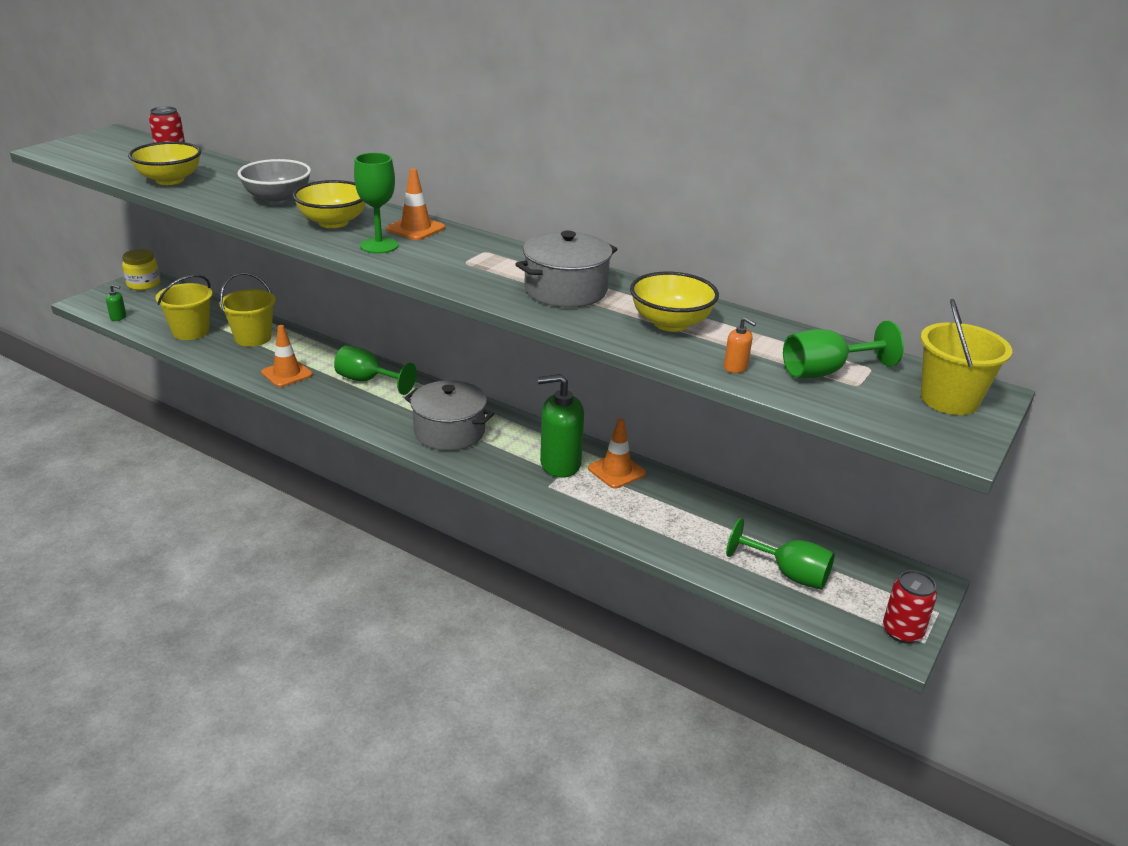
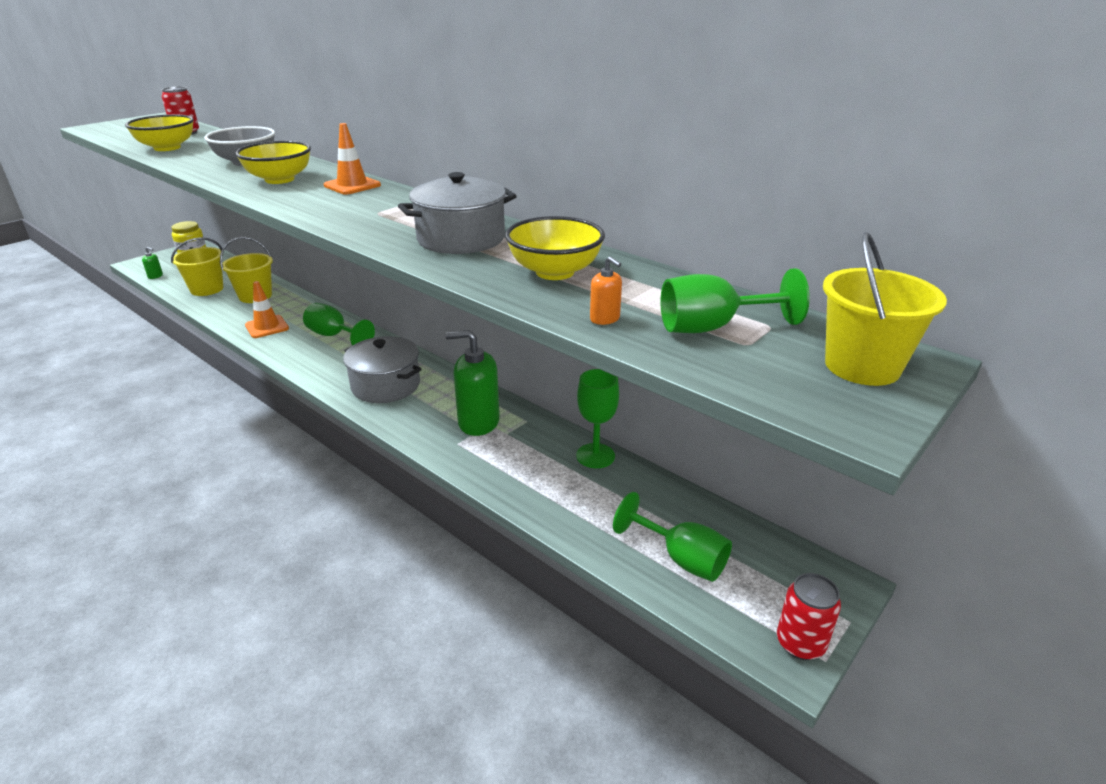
camera: 10 degrees right, 0 degrees up
(379, 245) = (305, 198): green goblet -> green goblet (595, 456)
(616, 471) = (532, 432): orange traffic cone -> none

